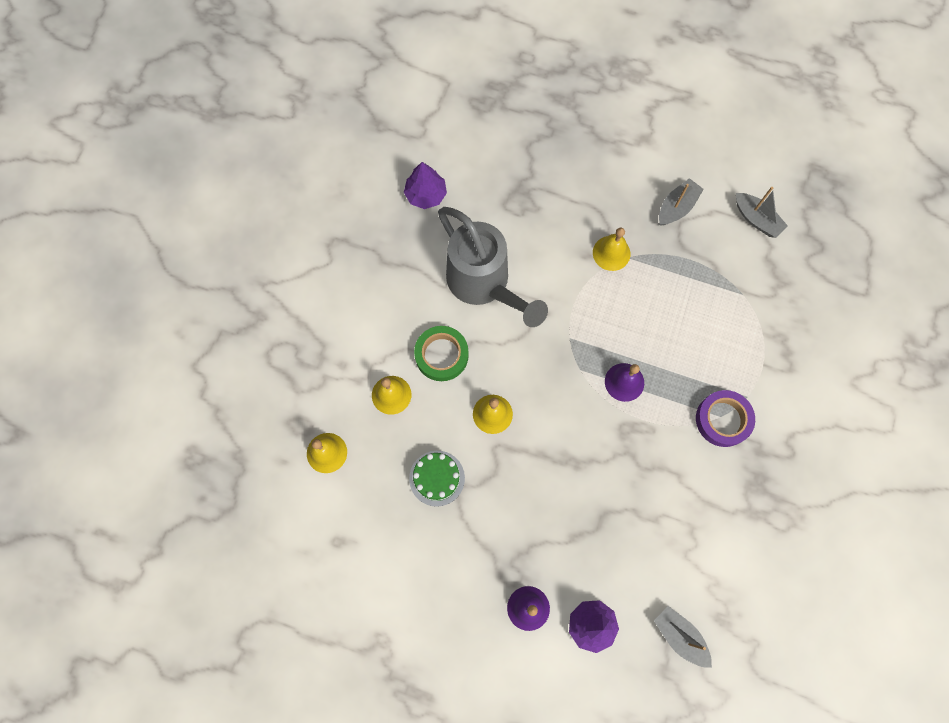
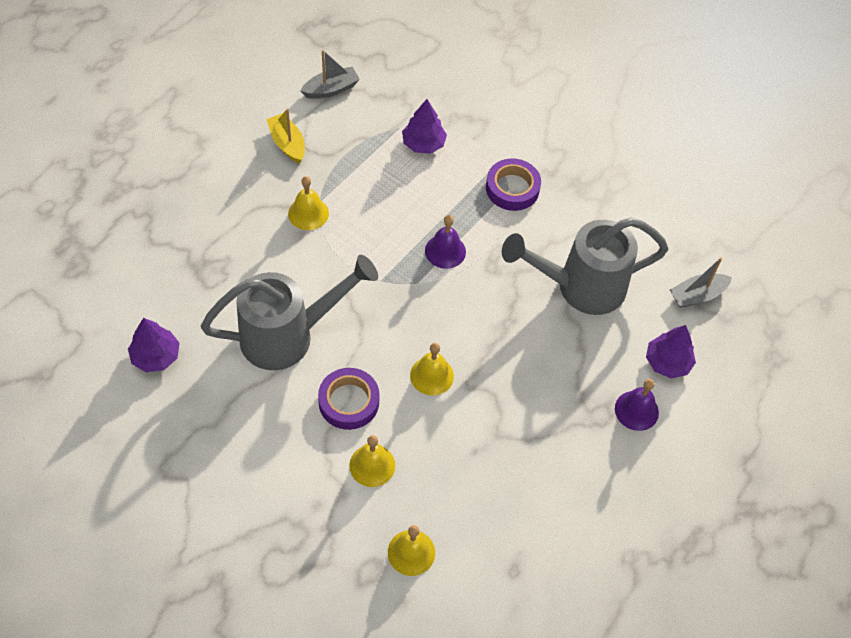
camera: 75 degrees left, 15 degrees down
(437, 478) = (479, 450): green cake -> none
(441, 355) = (349, 402): green tape -> purple tape
(639, 518) = (580, 287): none -> grey watering can
(676, 207) = (287, 144): grey boat -> yellow boat
(735, 322) = (423, 144): none -> purple tree

